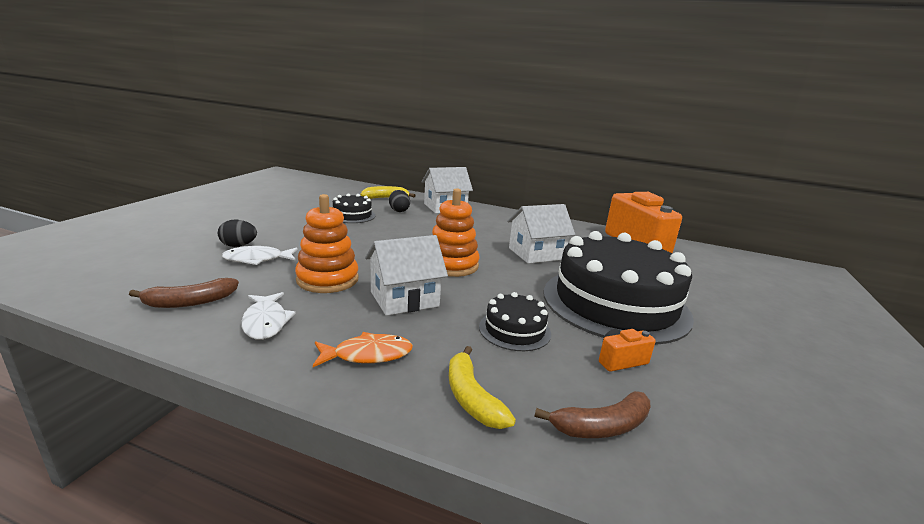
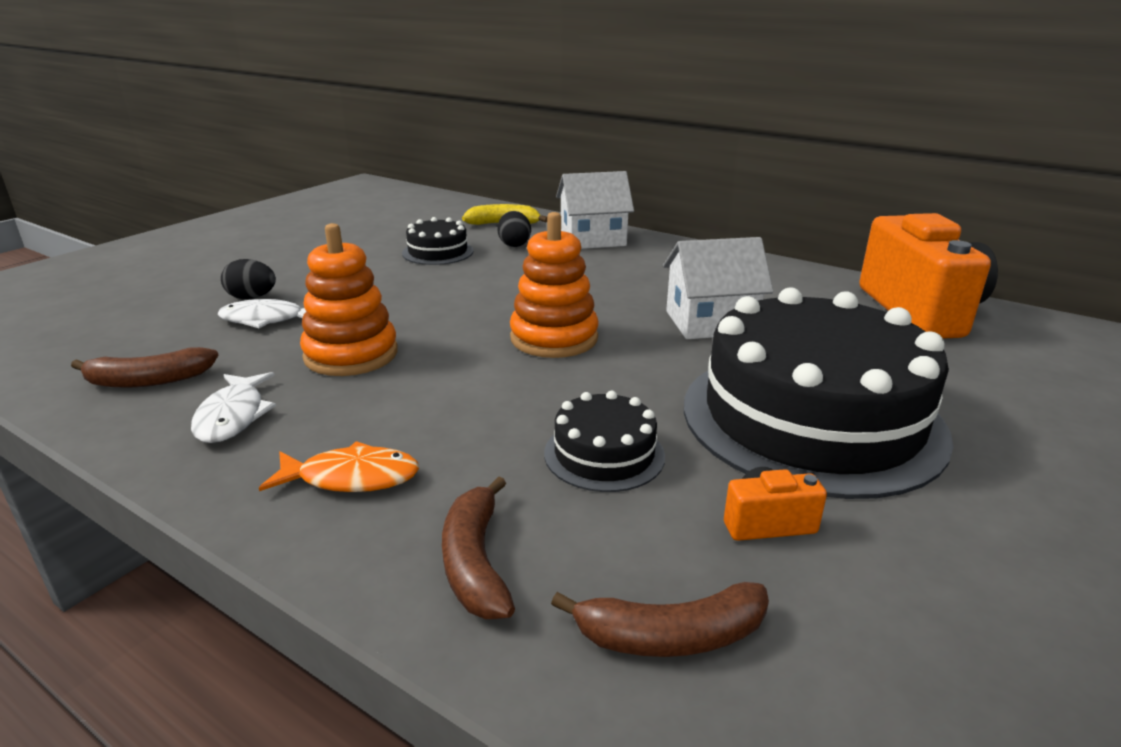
camera: 15 degrees right, 5 degrees up
(404, 299) = (450, 391): white house -> none
(471, 397) = (475, 562): yellow banana -> brown banana

